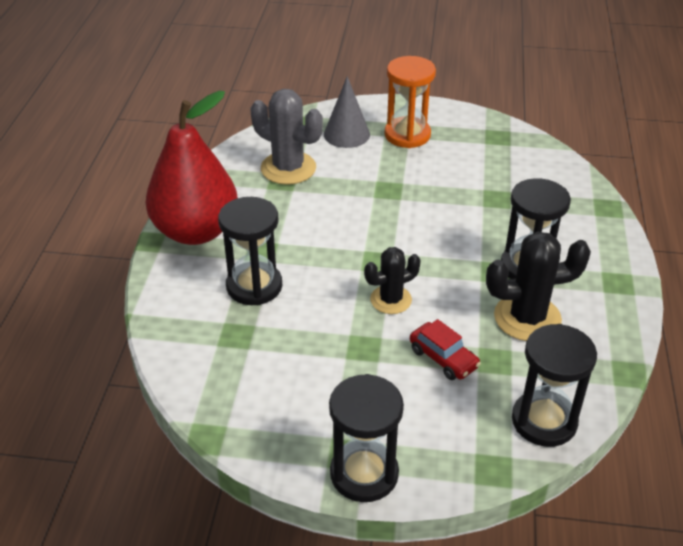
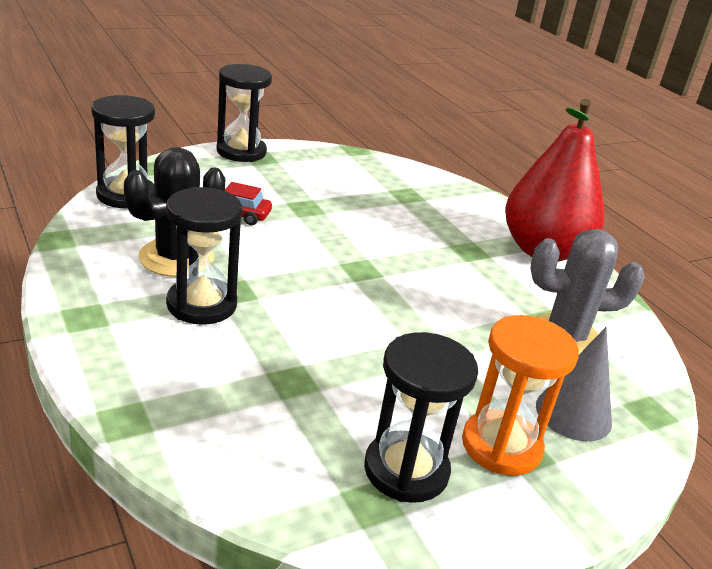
camera: 140 degrees right, 10 degrees down
(254, 286) = (437, 224): black hourglass -> black hourglass (406, 470)
(391, 300) = (316, 242): black cactus -> none

